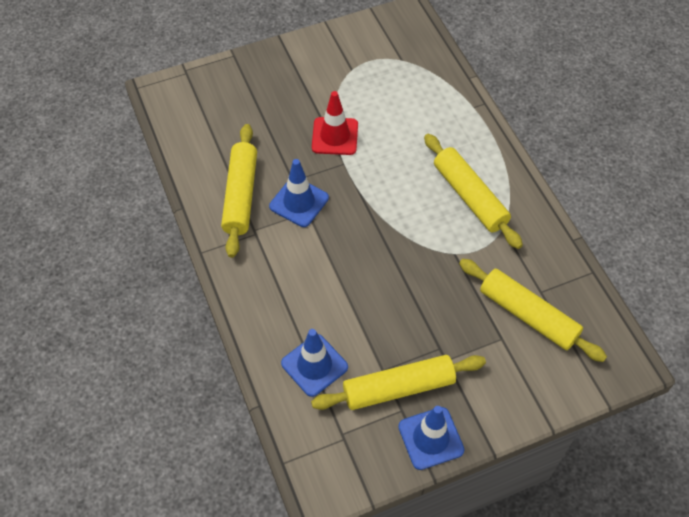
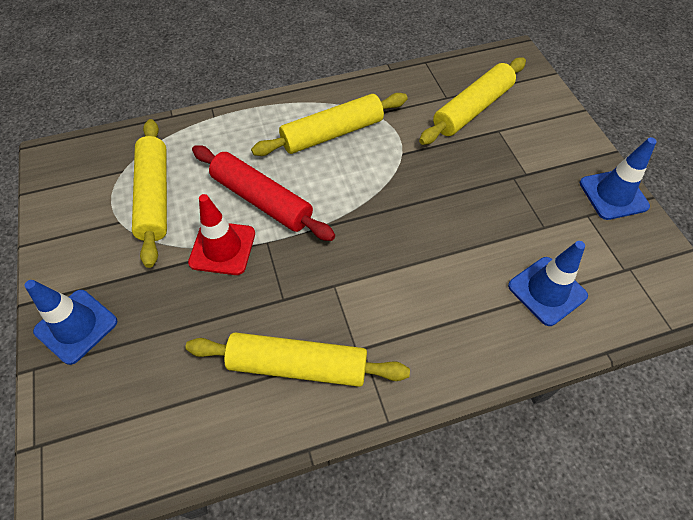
camera: 85 degrees left, 0 degrees up
(299, 202) = (318, 294): blue traffic cone -> blue traffic cone (76, 326)
(385, 154) = (262, 200): none -> red rolling pin
(398, 388) = (563, 215): yellow rolling pin -> yellow rolling pin (155, 196)

